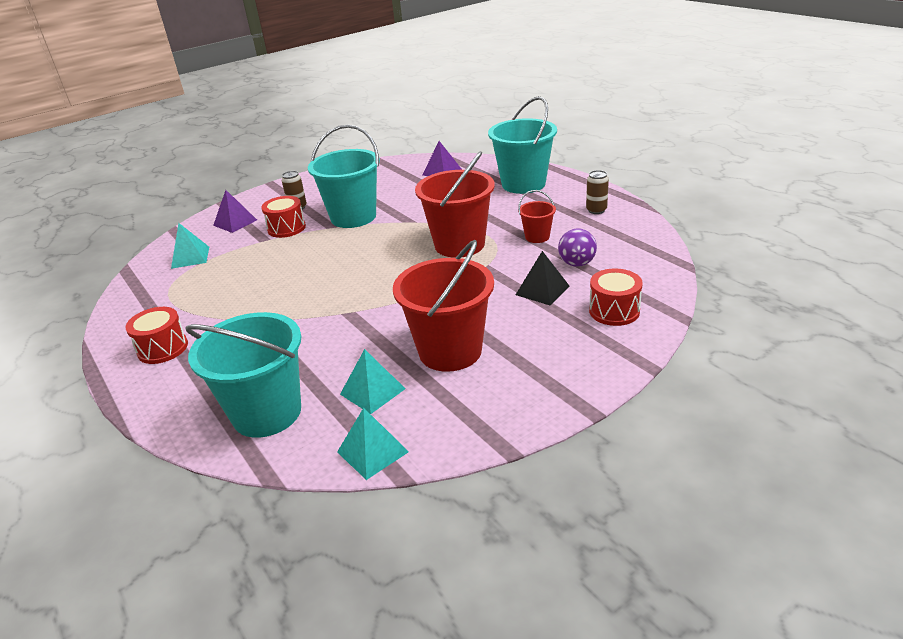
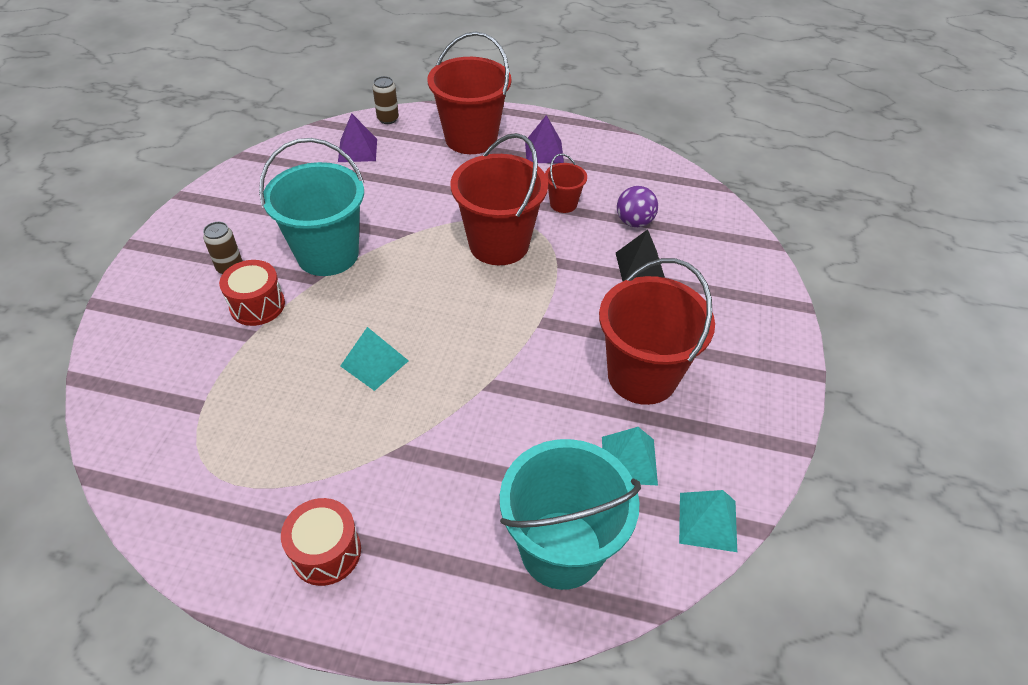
camera: 45 degrees left, 15 degrees up
(190, 257) = (172, 408): turquoise pyramid -> turquoise pyramid (374, 363)
(235, 222) = (165, 327): purple pyramid -> purple pyramid (544, 151)
(523, 184) = (471, 138): turquoise bucket -> red bucket
(596, 210) = (580, 150): brown can -> brown can (388, 119)
(614, 311) = (720, 262): red drum -> none

